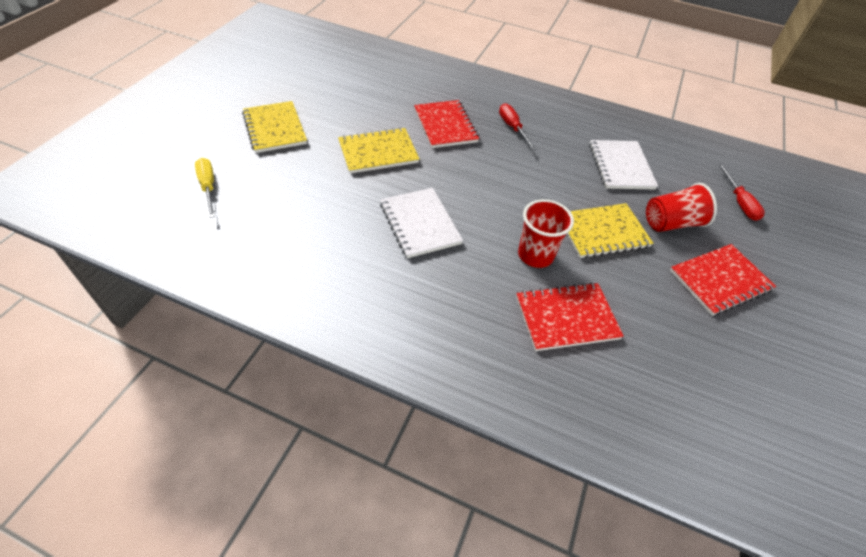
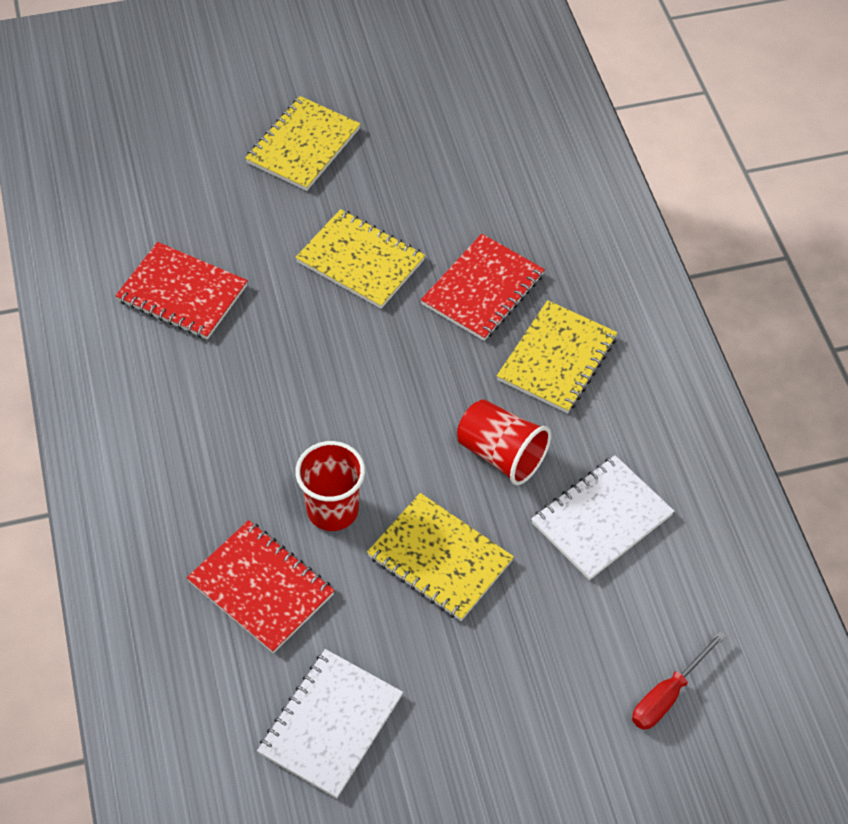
camera: 55 degrees right, 5 degrees up
(208, 187) = (161, 168): yellow screwdriver -> none
(419, 224) = (279, 375): white notebook -> white notebook (330, 724)
(512, 128) = (557, 359): red screwdriver -> yellow notebook
(671, 223) = (534, 627): red cup -> red cup (501, 454)
(720, 281) = (469, 724): red notebook -> red notebook (182, 293)

